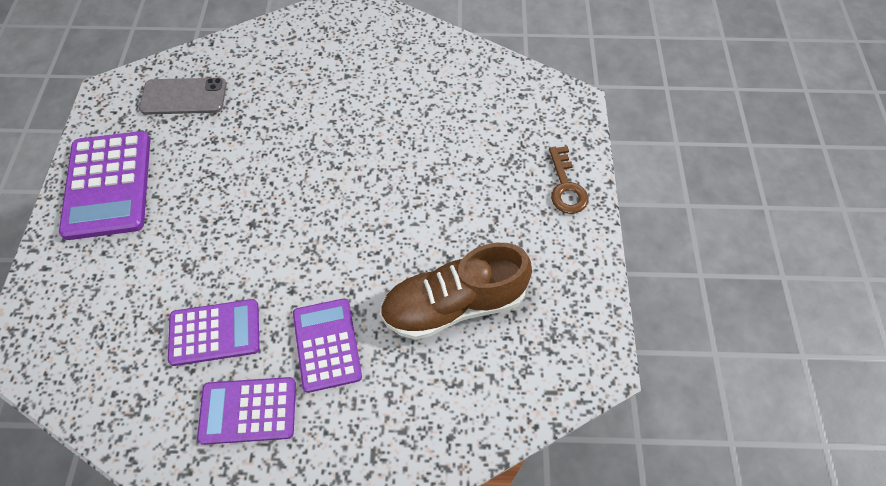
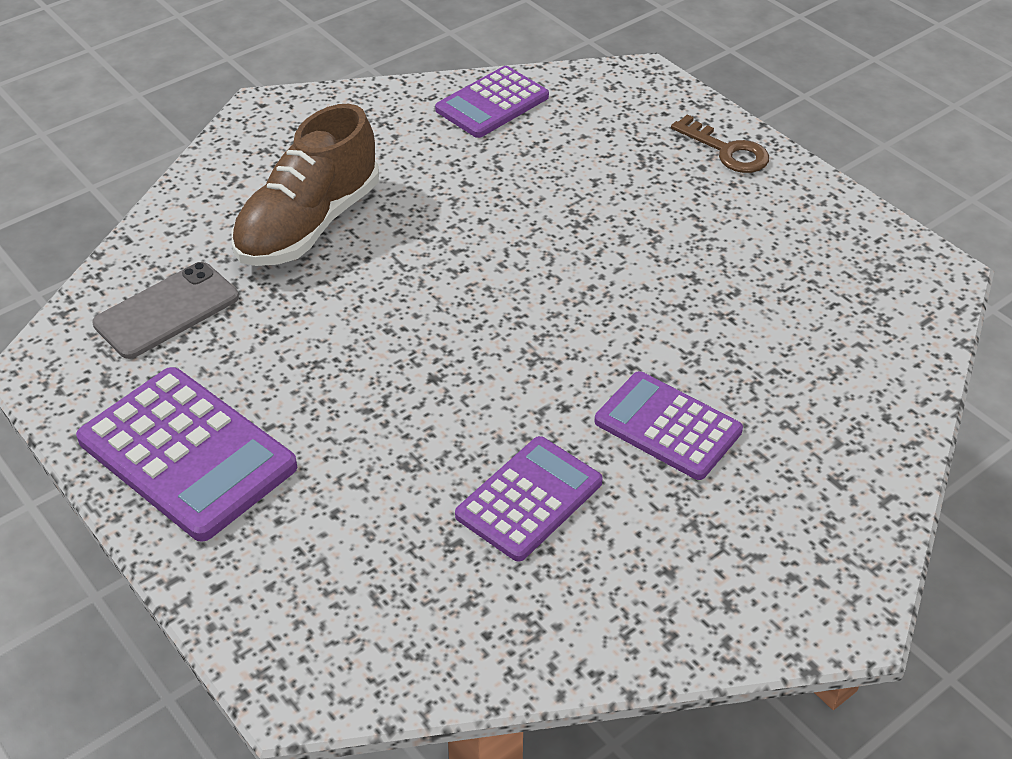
camera: 40 degrees left, 15 degrees down
(248, 410) = (662, 537): purple calculator -> purple calculator (492, 103)
(453, 304) = (748, 311): brown shoe -> brown shoe (308, 225)

